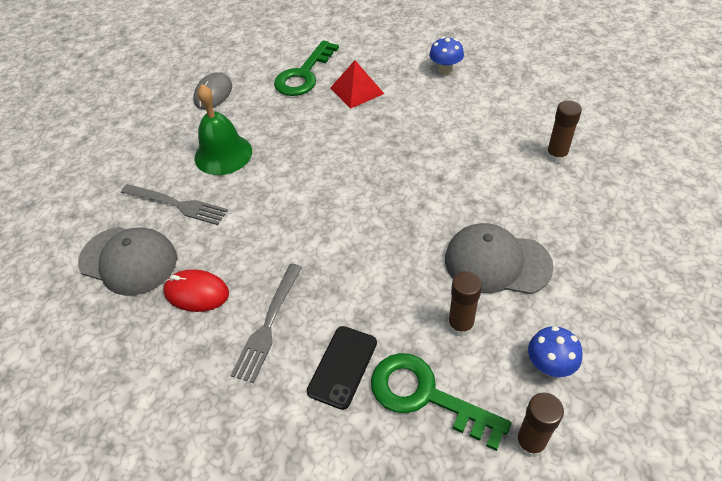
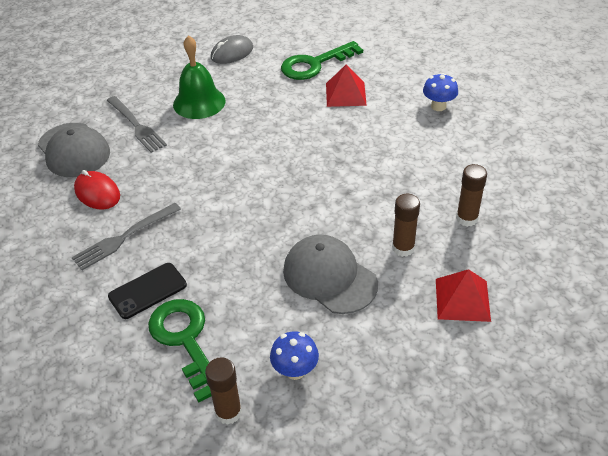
camera: 30 degrees right, 5 degrees down
(460, 325) = (256, 307): brown glue stick -> brown glue stick (403, 248)
(618, 226) = (462, 299): none -> red pyramid

